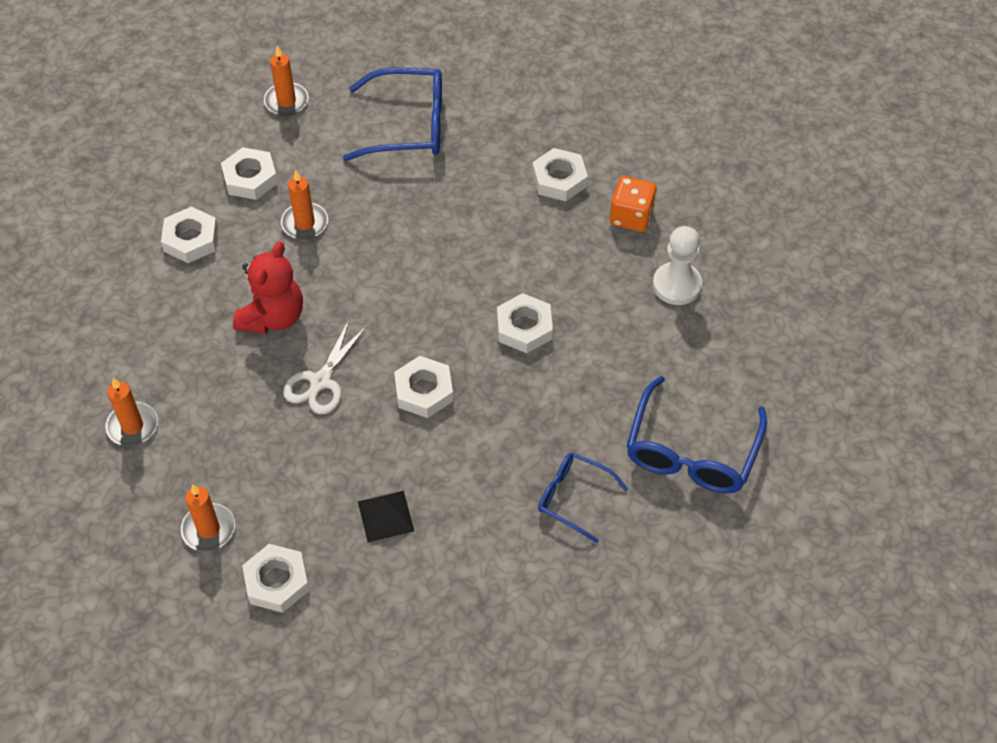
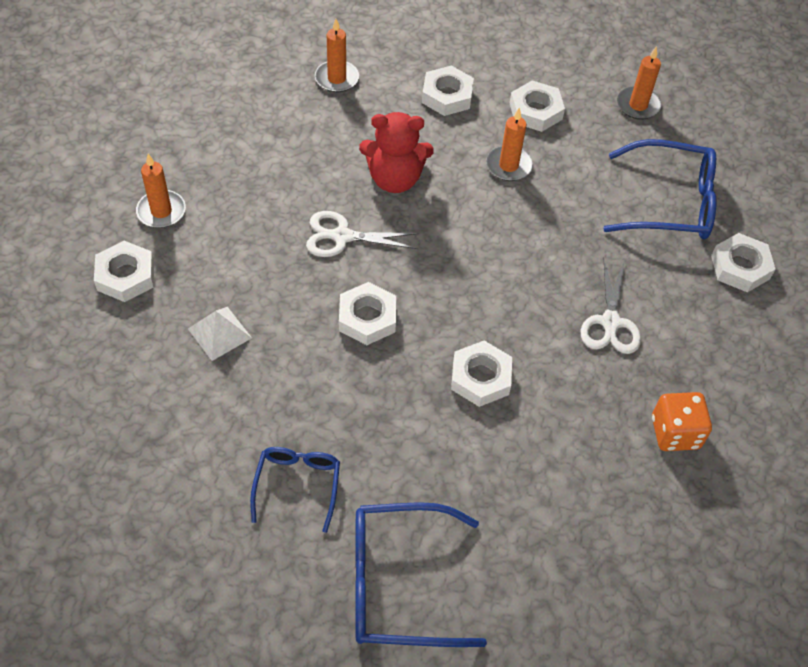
camera: 65 degrees right, 0 degrees up
(132, 426) = (242, 127): orange candle -> orange candle (337, 78)
(385, 516) = (219, 333): black pyramid -> white pyramid
(407, 125) = (669, 202): blue glasses -> blue glasses turned 60 degrees counterclockwise
(510, 216) = (610, 322): none -> white scissors
(559, 179) = (683, 350): white nut -> white nut (740, 267)
(677, 285) = (609, 505): white pawn -> none

